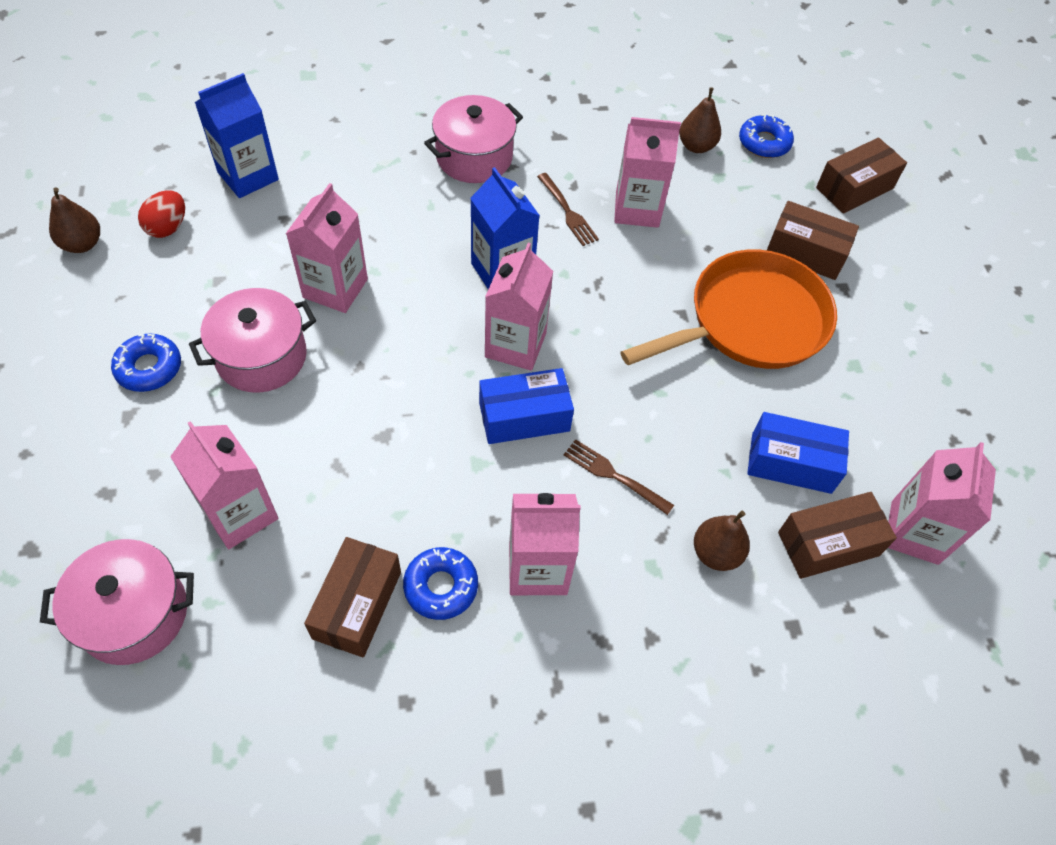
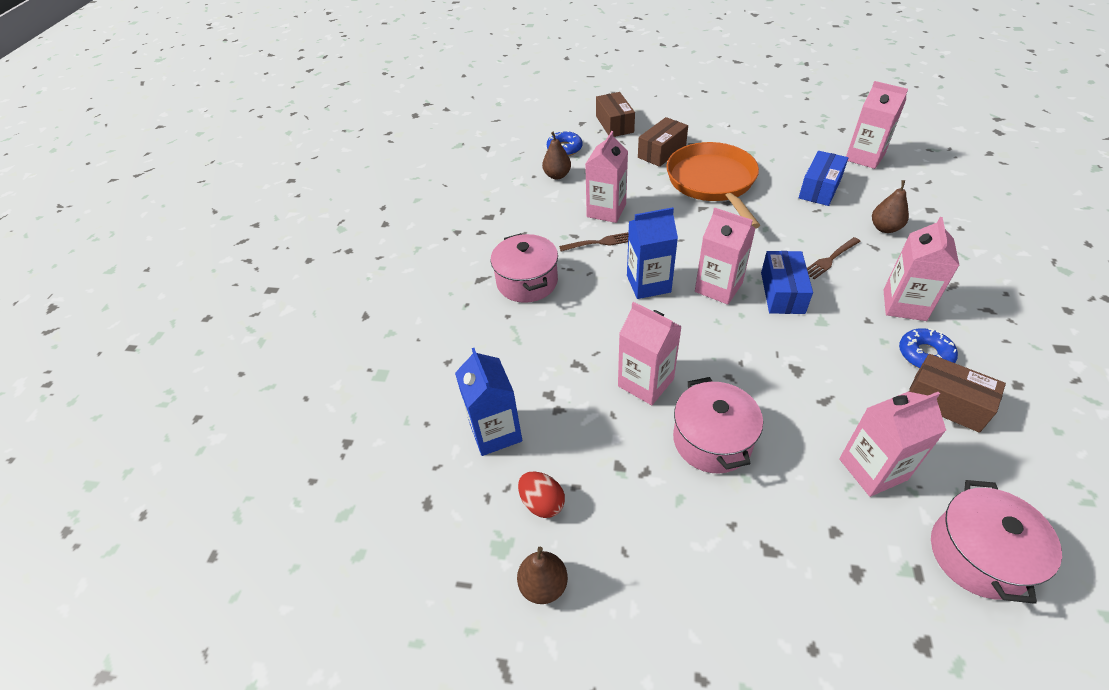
camera: 65 degrees left, 10 degrees down
(149, 368) = (716, 529): blue donut -> none
(828, 544) = (875, 187): brown box -> none

